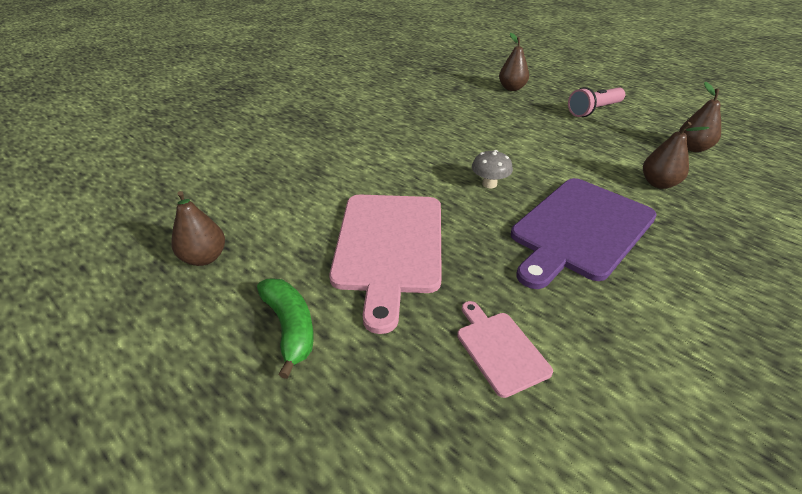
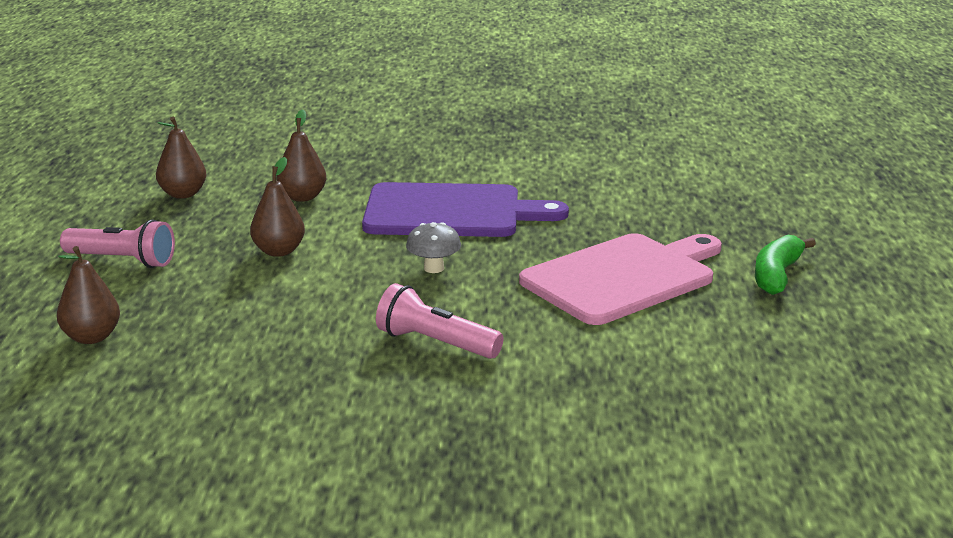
camera: 130 degrees left, 15 degrees down
(204, 258) = (807, 352): brown pear -> brown pear (279, 251)
(402, 150) = (435, 343): none -> pink flashlight
(500, 349) = (647, 206): pink cutting board -> none

